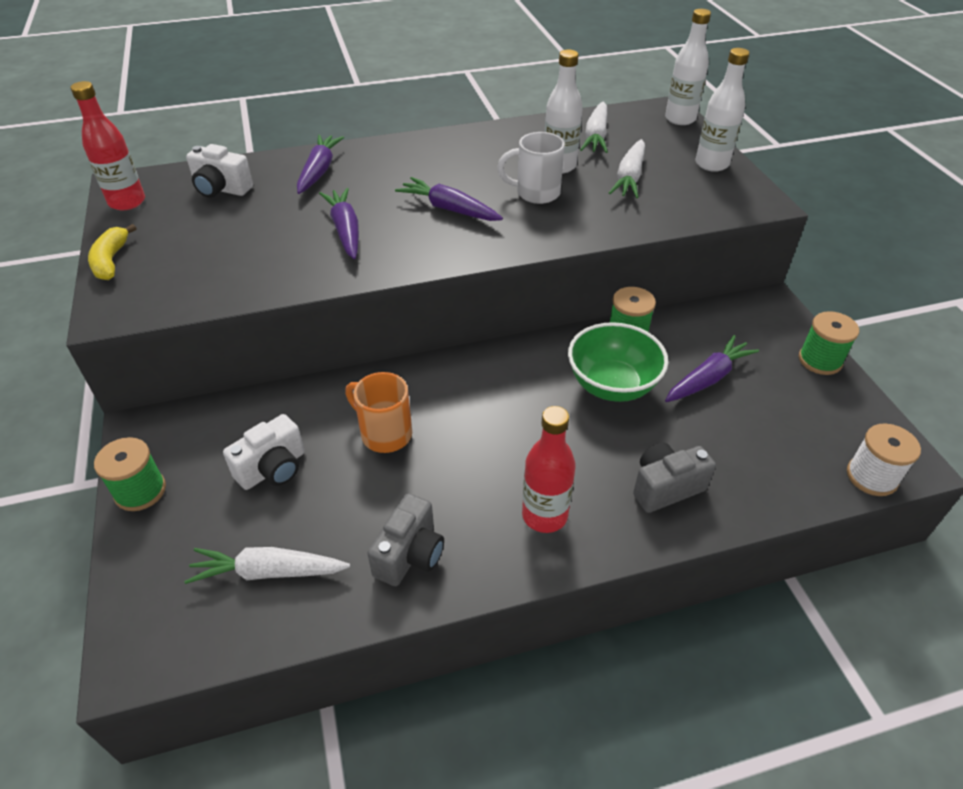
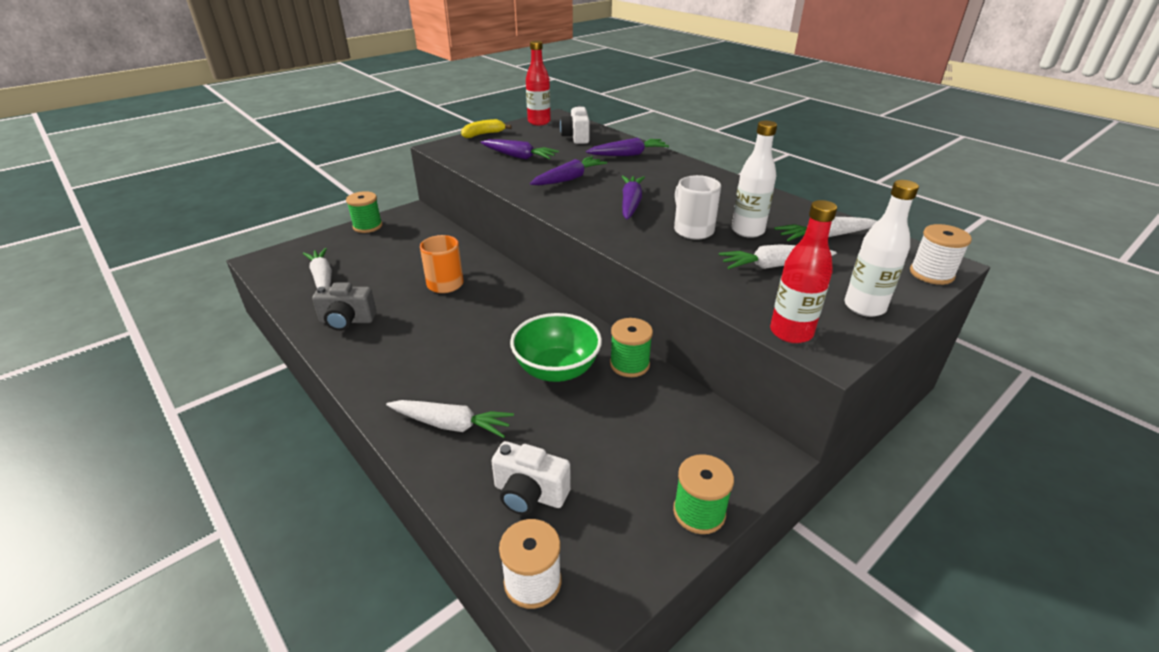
camera: 65 degrees right, 10 degrees down
(273, 469) = (399, 256): white camera -> white camera (529, 494)
(544, 515) = (398, 367): red bottle -> red bottle (791, 332)
(665, 487) = (451, 425): grey camera -> white carrot
(680, 119) = (931, 274): white bottle -> white spool
(708, 378) = (606, 427): purple carrot -> purple carrot (519, 156)

